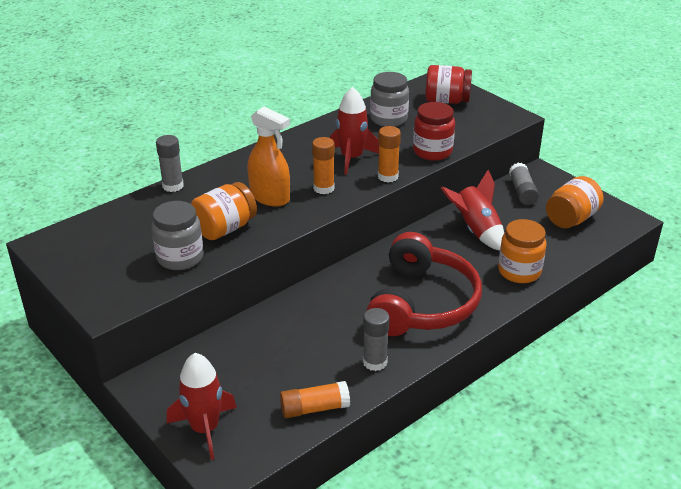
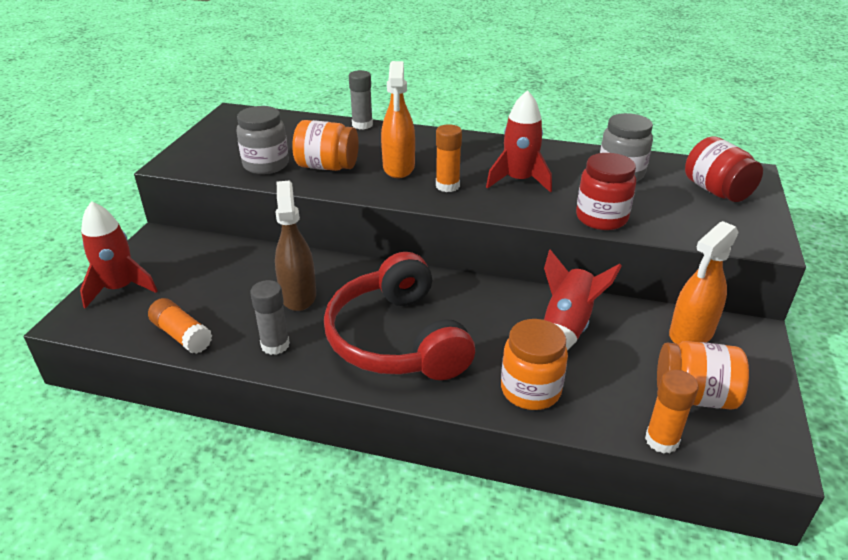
camera: 55 degrees right, 0 degrees up
(324, 329) = (298, 295): none -> brown spray bottle
(388, 176) = (515, 210): orange glue stick -> orange glue stick (661, 440)
(422, 303) = (396, 339): red headphones -> red headphones turned 90 degrees clockwise
(522, 191) = (691, 333): grey glue stick -> orange spray bottle

